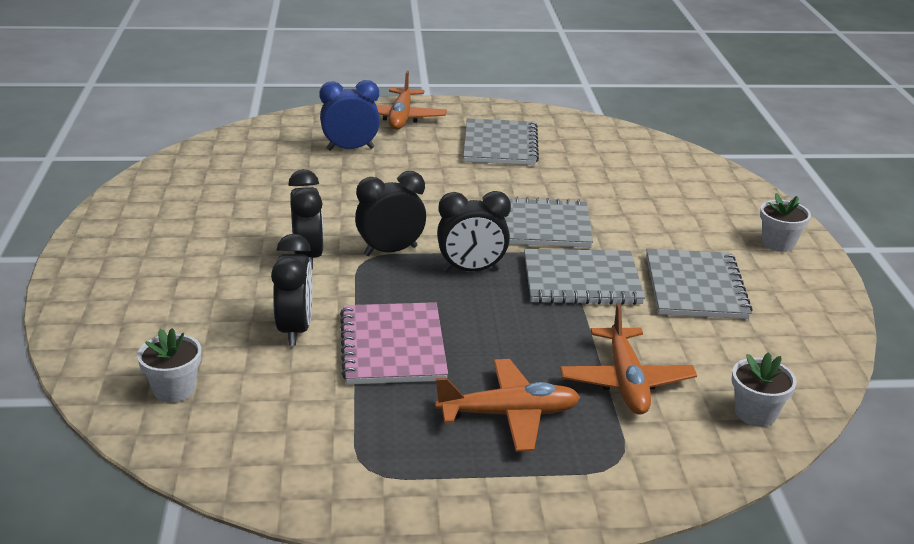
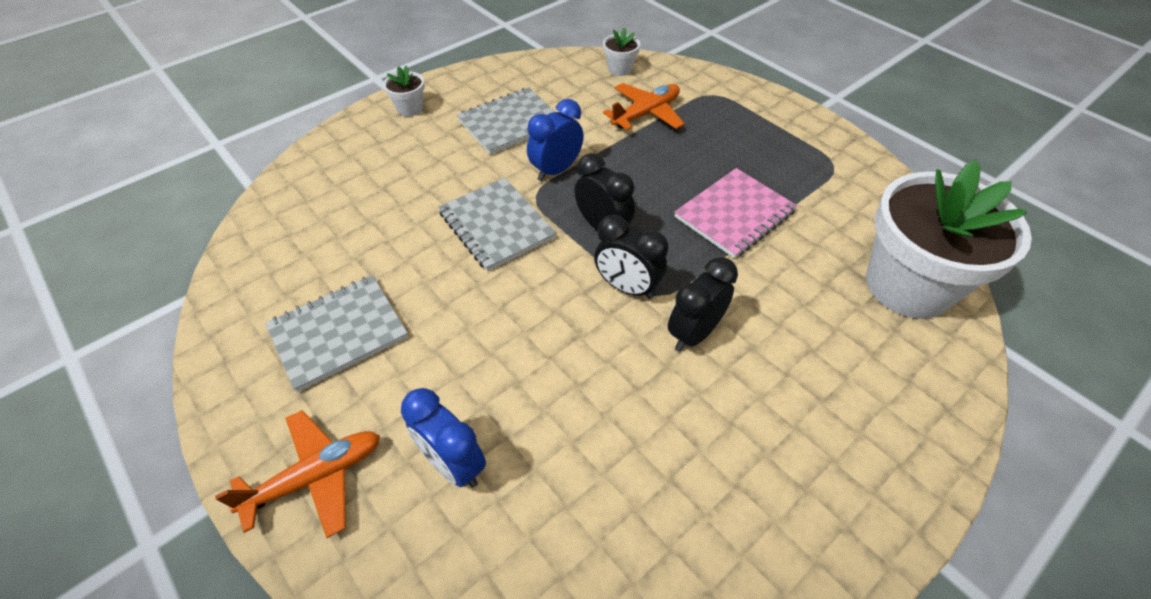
camera: 125 degrees left, 20 degrees up
(174, 389) = (908, 285): white flower pot -> white flower pot, size x2.47
(295, 329) = (781, 272): black clock -> none
(509, 414) = (728, 140): orange plane -> none
(581, 280) = (556, 170): grey notebook -> blue clock

